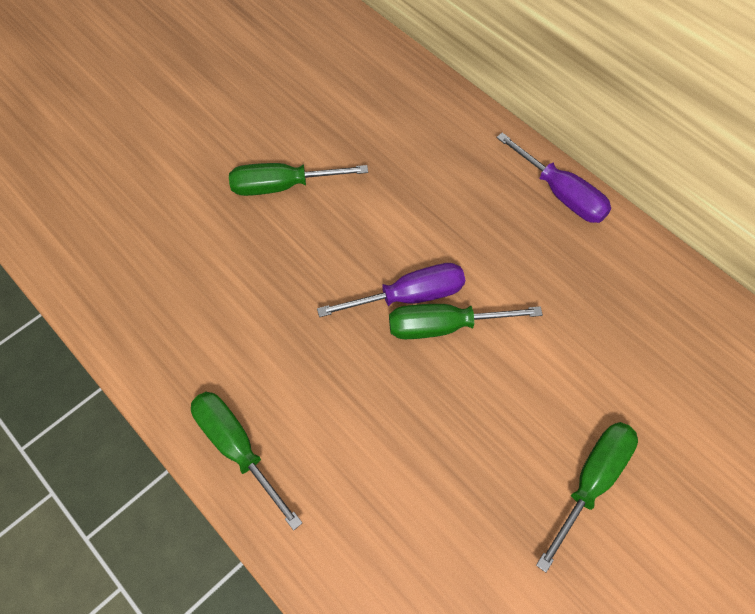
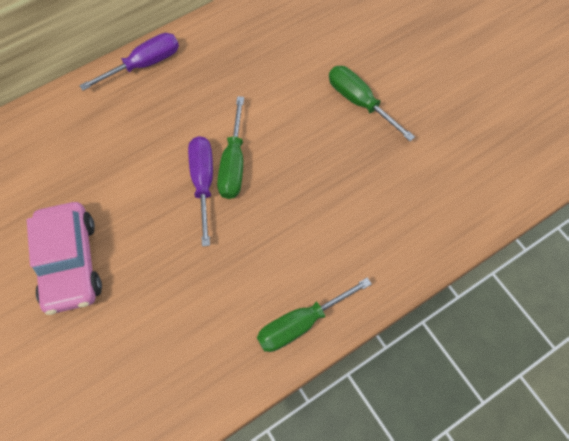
camera: 80 degrees left, 5 degrees up
(283, 186) = (70, 262): green screwdriver -> pink car

